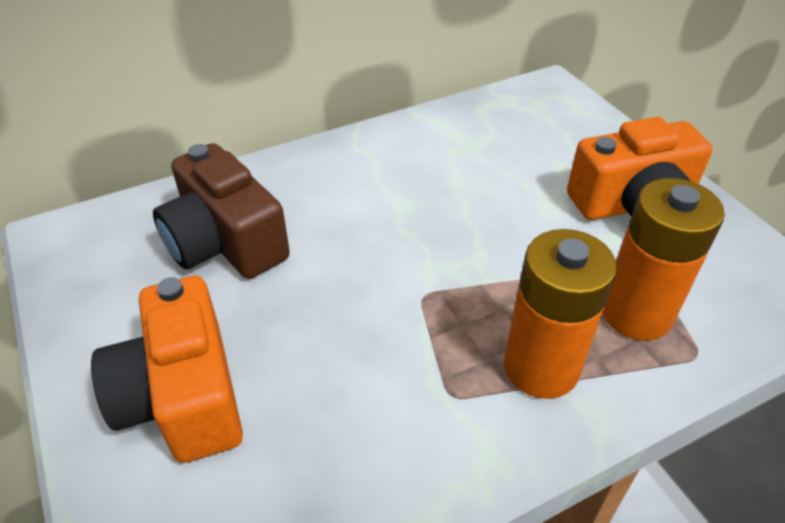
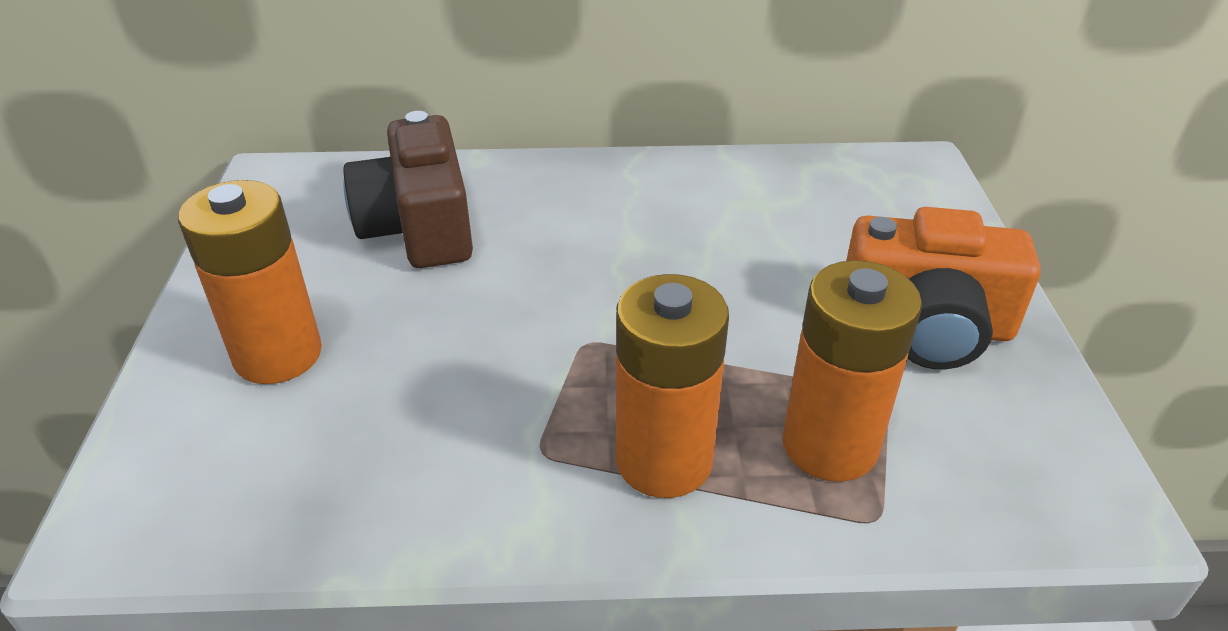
camera: 25 degrees right, 5 degrees down
(183, 396) = (278, 355): orange camera -> orange battery

